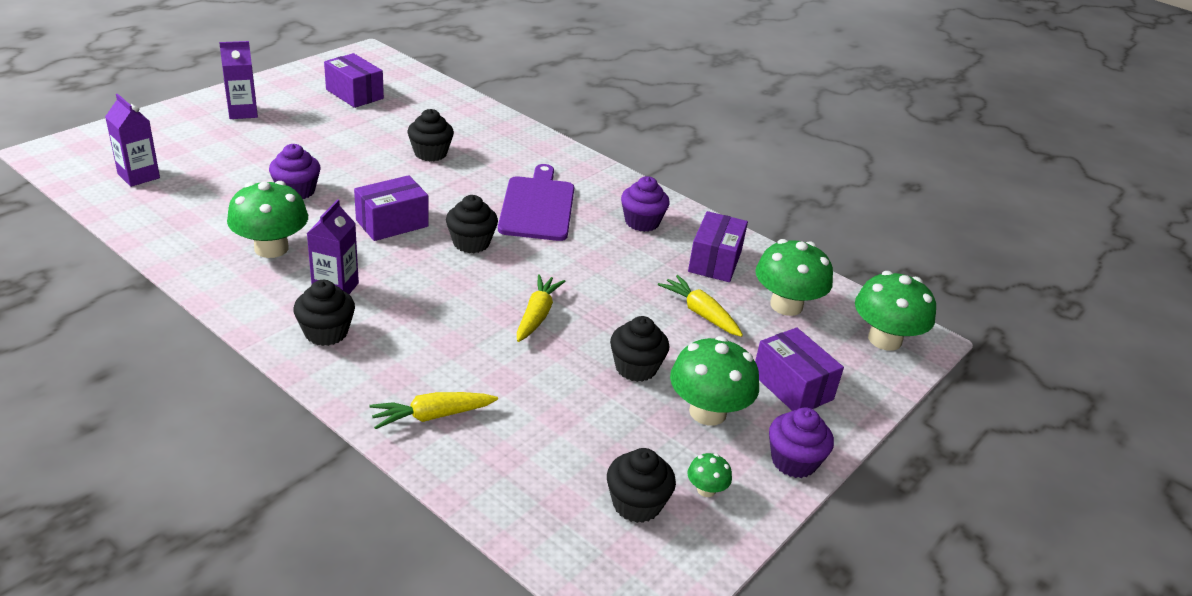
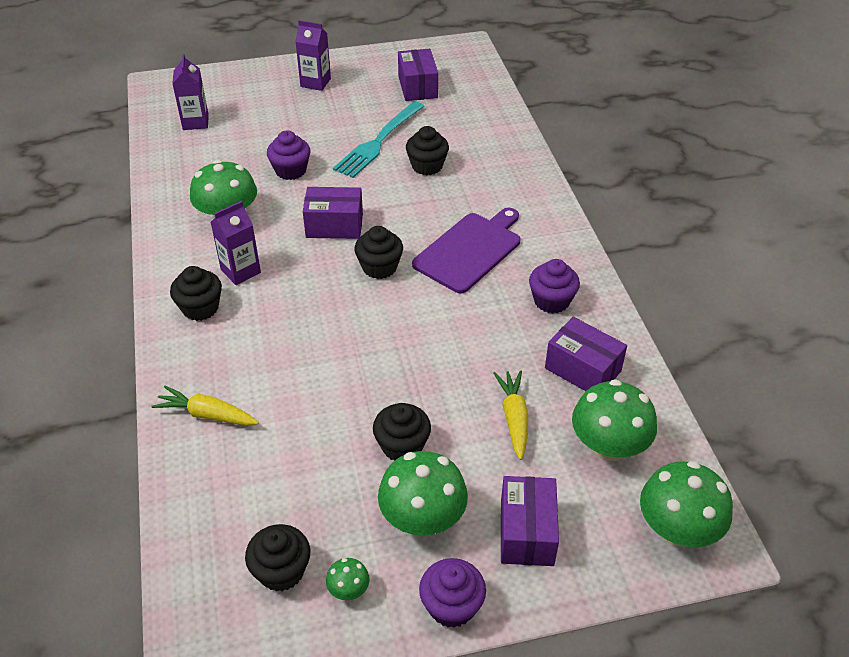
camera: 40 degrees right, 10 degrees up
(363, 146) = (378, 142): none -> turquoise fork
(537, 315) = (368, 359): yellow carrot -> none
(715, 261) = (582, 370): purple box -> purple box turned 75 degrees clockwise

